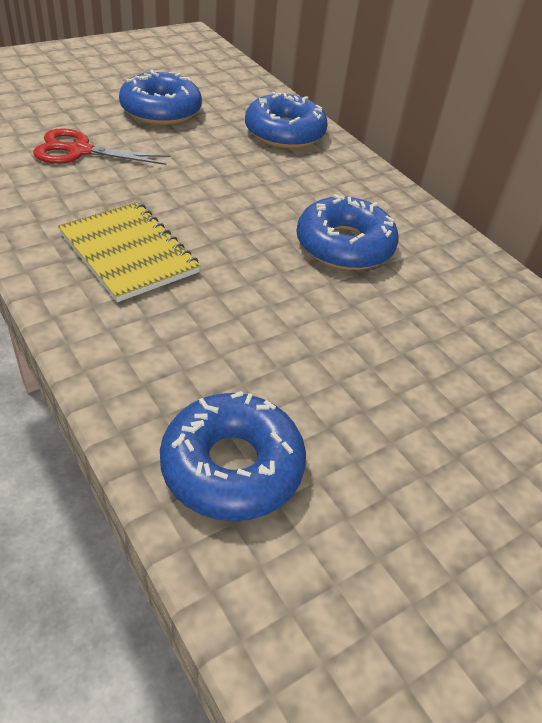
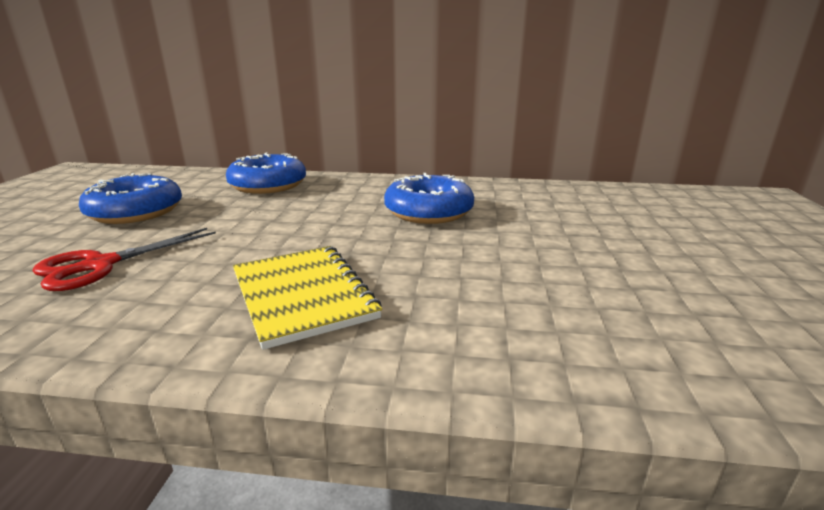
camera: 45 degrees left, 20 degrees down
(129, 253) = (303, 295): yellow notebook -> yellow notebook turned 60 degrees clockwise
(232, 466) = (663, 348): blue donut -> none

